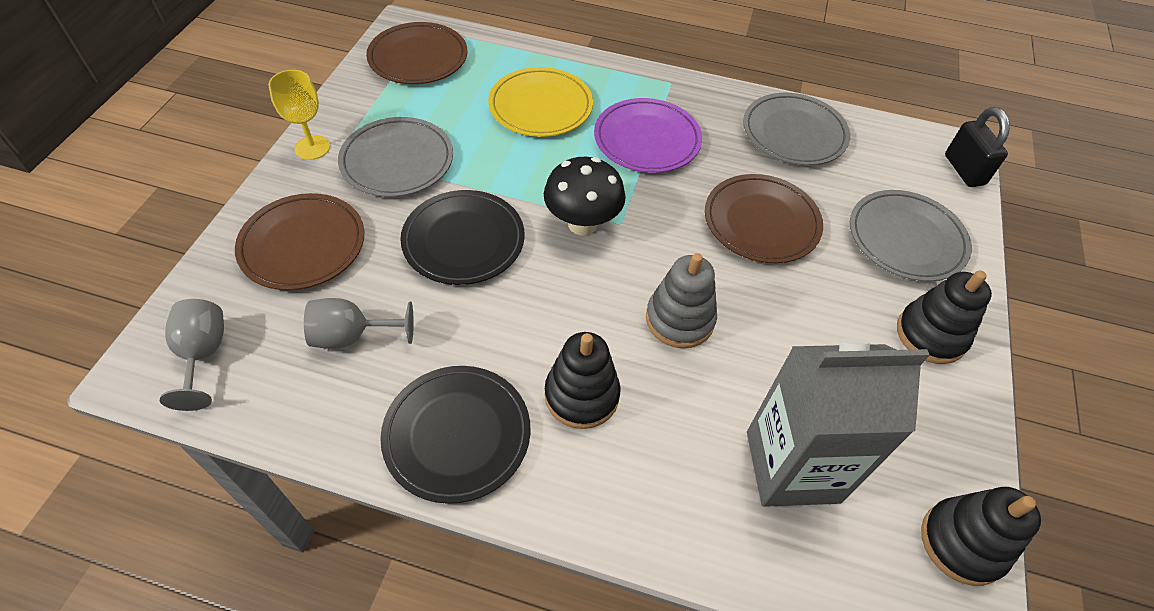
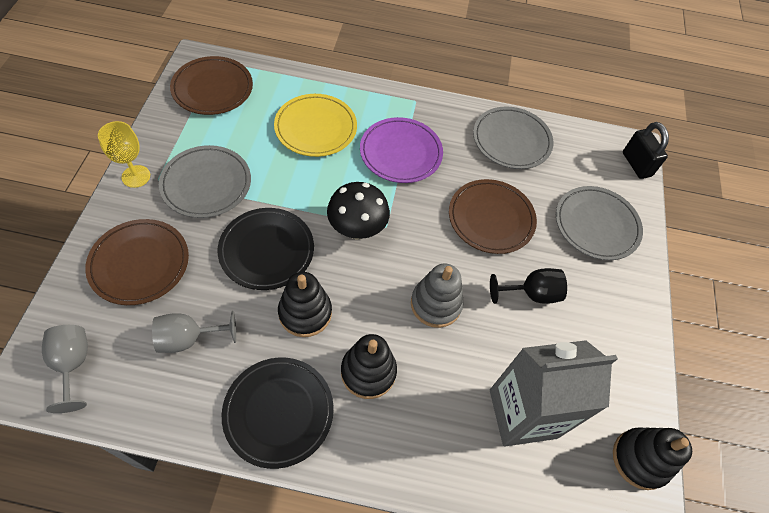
camera: 10 degrees left, 5 degrees up
(812, 316) = (531, 293): none -> black goblet
(931, 335) = (615, 302): black stacking toy -> black stacking toy (305, 313)

